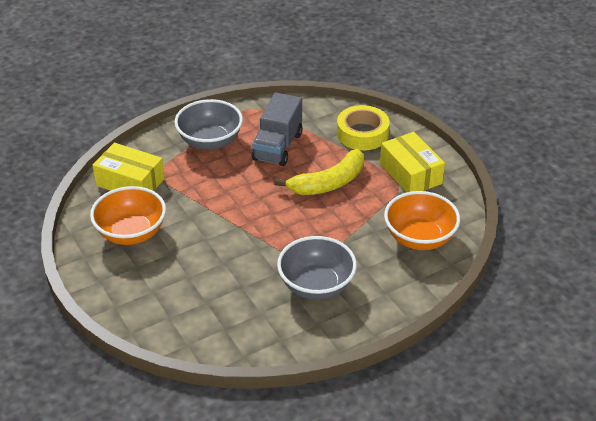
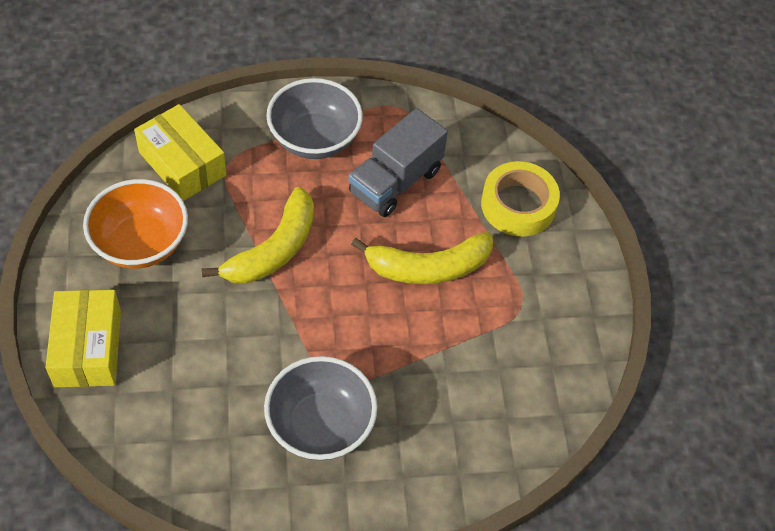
camera: 20 degrees right, 15 degrees up
(223, 206) = (274, 249): none -> yellow banana
(410, 173) = (545, 297): yellow box -> yellow box (88, 348)
(419, 238) = (497, 408): orange bowl -> none

